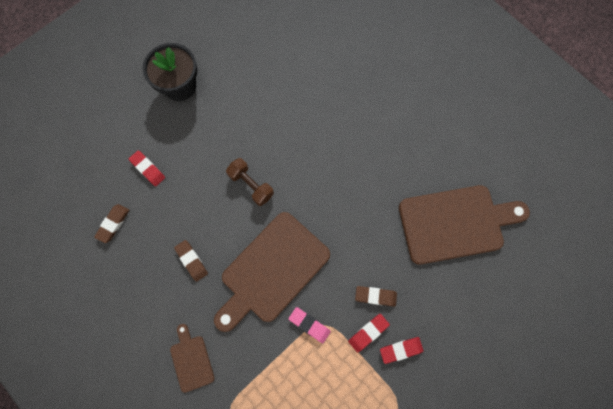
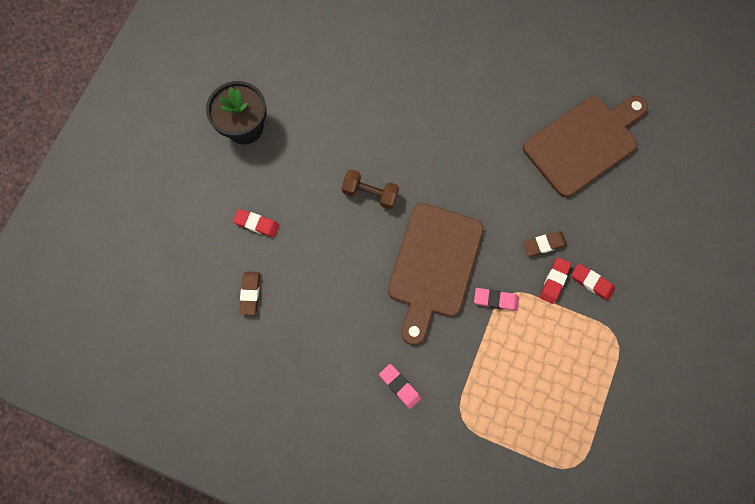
camera: 25 degrees left, 0 degrees up
(191, 261) = (350, 293): brown eraser -> none
(191, 360) = (400, 386): brown cutting board -> pink eraser
(401, 350) = (591, 282): red eraser -> red eraser turned 75 degrees clockwise

